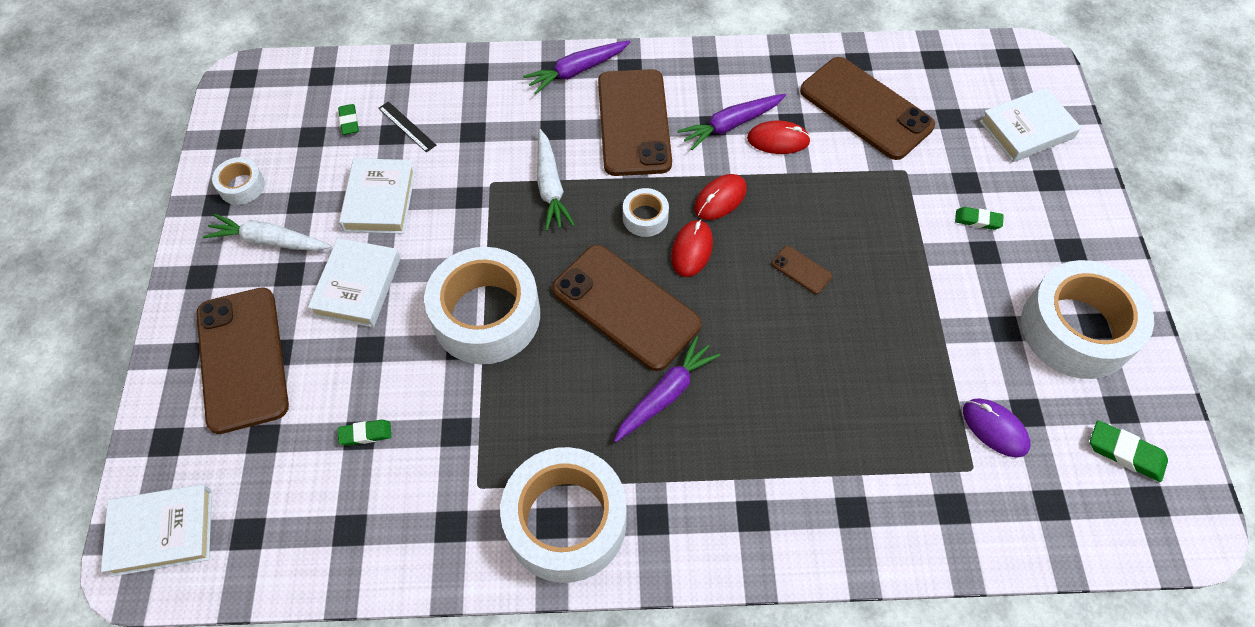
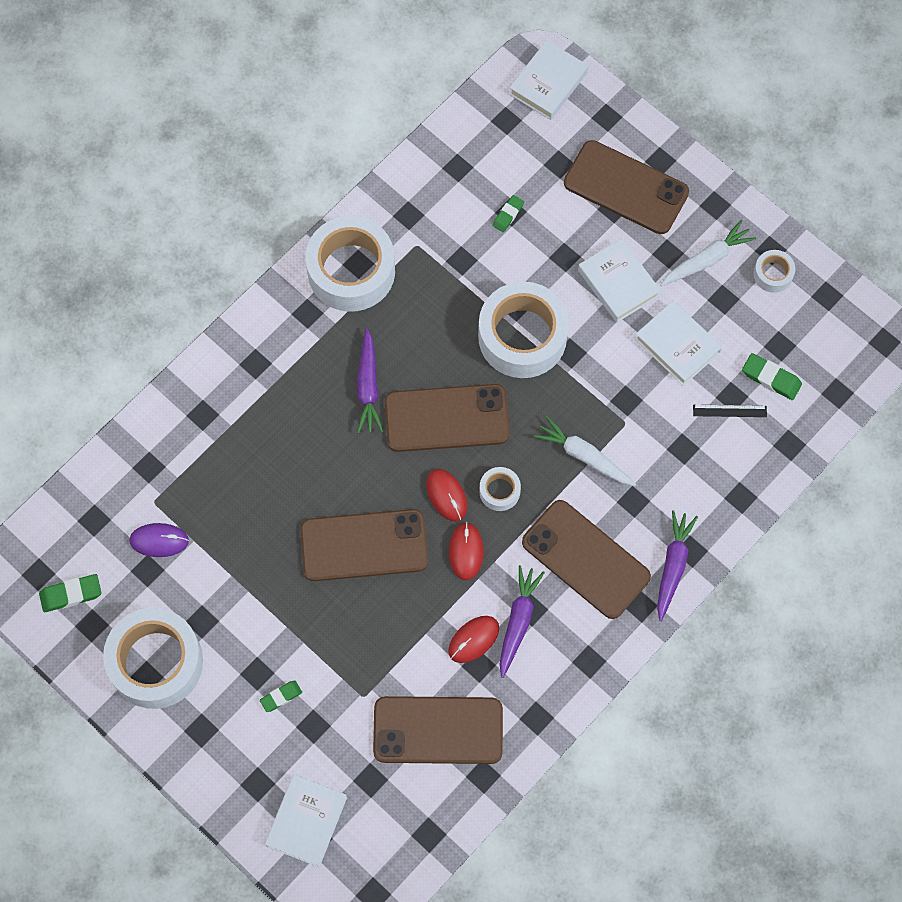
camera: 135 degrees right, 10 degrees up
(349, 121) = (771, 378): green eraser -> green eraser, size x1.51
(801, 270) = (364, 545): brown phone -> brown phone, size x2.47

